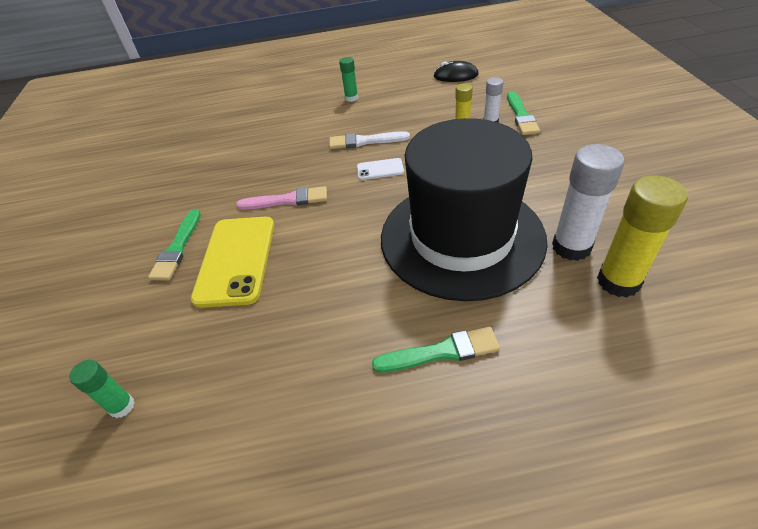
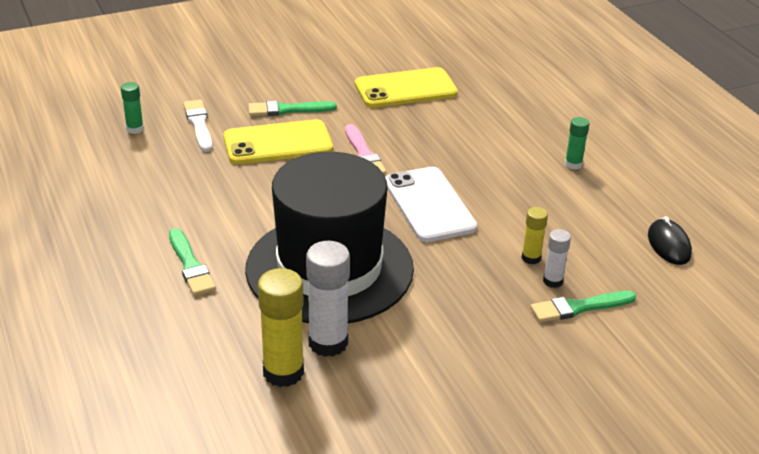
camera: 70 degrees right, 10 degrees down
(196, 165) = (405, 89): none -> yellow phone
(365, 141) = (480, 187): white brush -> white brush (199, 124)
(380, 169) = (429, 205): white phone -> white phone, size x2.14

